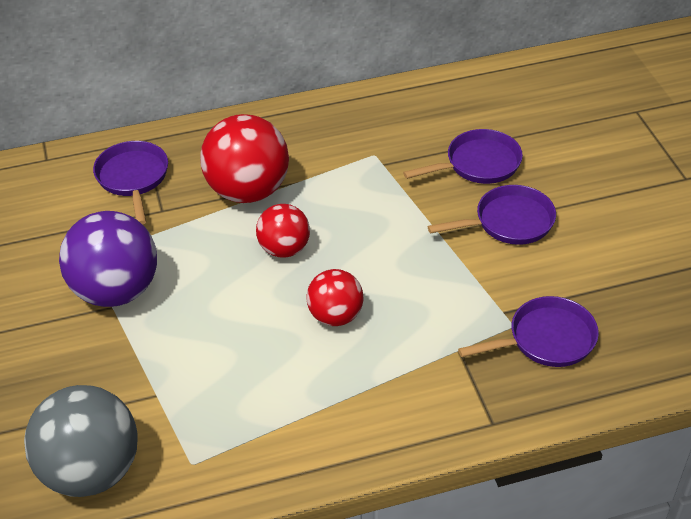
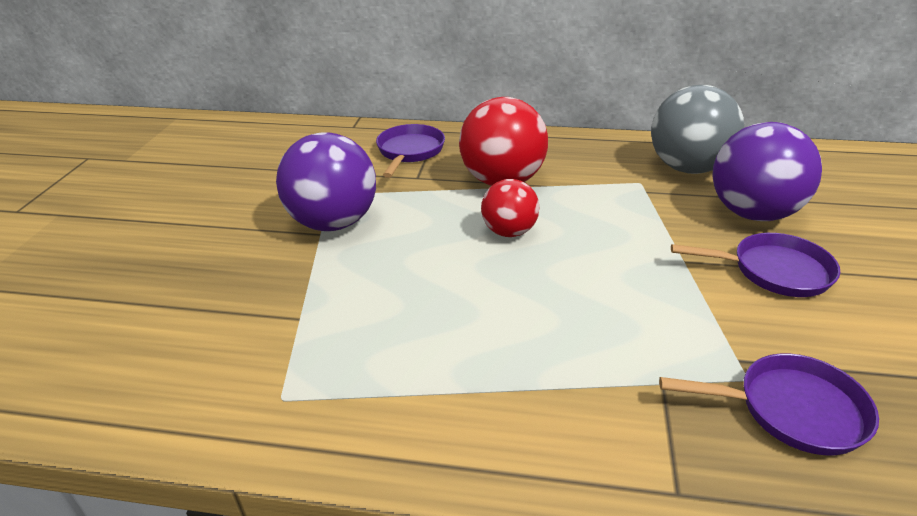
camera: 25 degrees right, 10 degrees down
(91, 470) = (182, 367): grey ball -> grey ball (687, 168)
(335, 316) = (529, 303): red ball -> none
(478, 164) = (752, 213): purple pan -> purple ball

